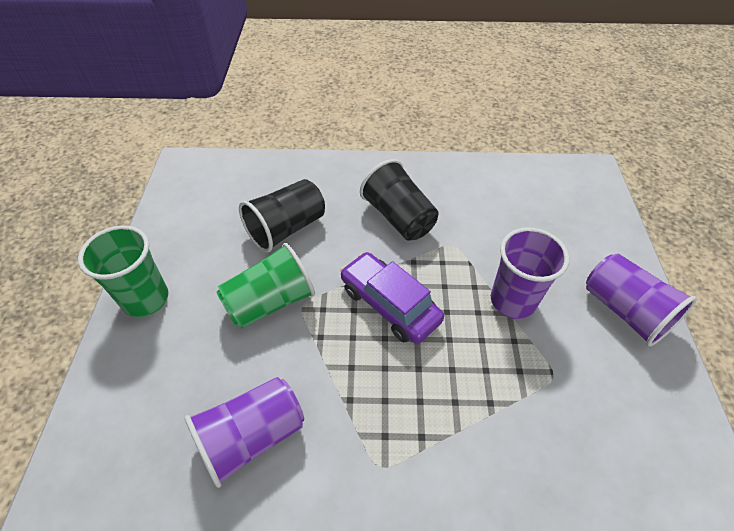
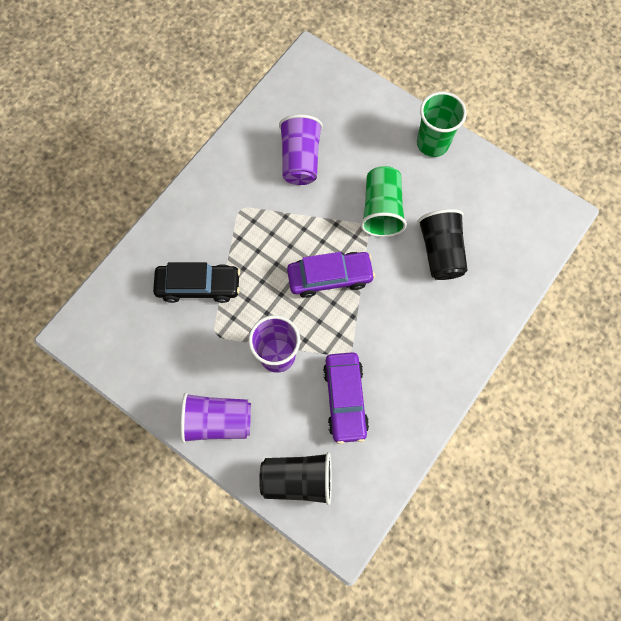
camera: 125 degrees right, 20 degrees up
(398, 217) = (400, 335): black cup -> black cup (298, 479)
(494, 225) = (345, 399): none -> purple car
(523, 440) = (198, 286): none -> black car

